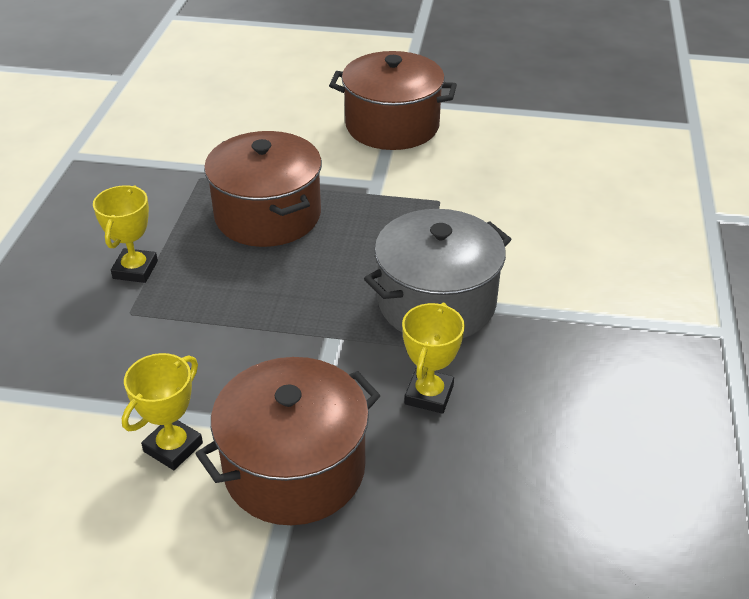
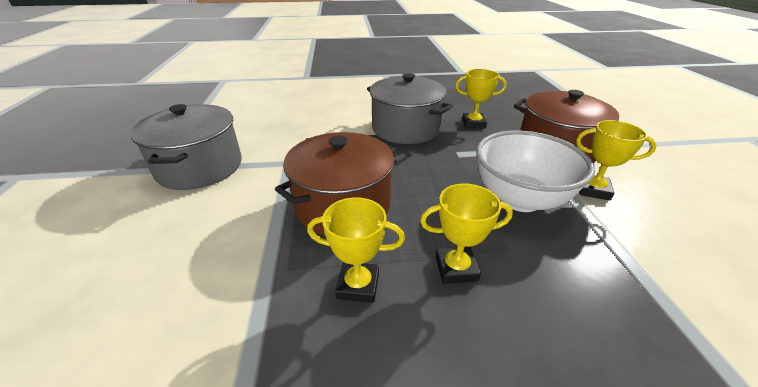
camera: 105 degrees left, 5 degrees down
(157, 211) = (358, 285): none -> yellow trophy
(200, 359) = (519, 199): none -> white bowl
(392, 125) = (200, 167): brown pot -> grey pot

